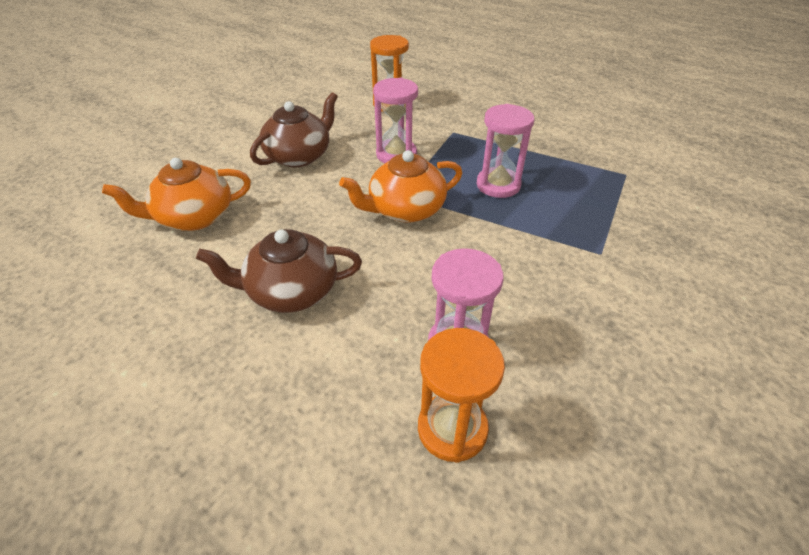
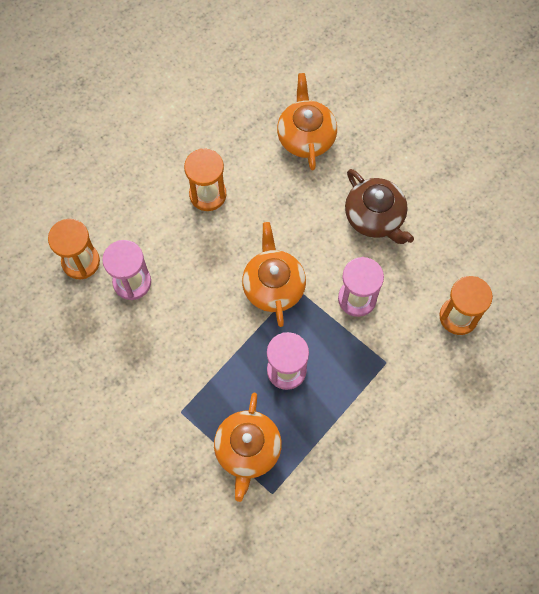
camera: 105 degrees right, 25 degrees up
(291, 291) = (208, 194): brown teapot -> orange hourglass
(599, 196) = (247, 450): none -> orange teapot

